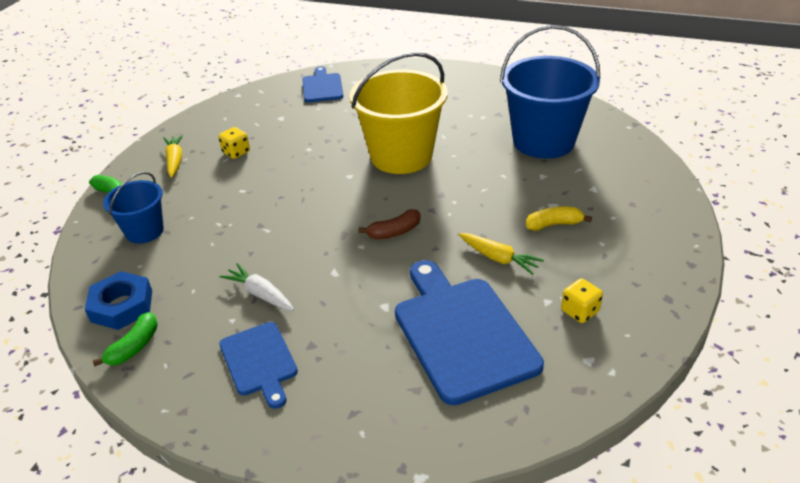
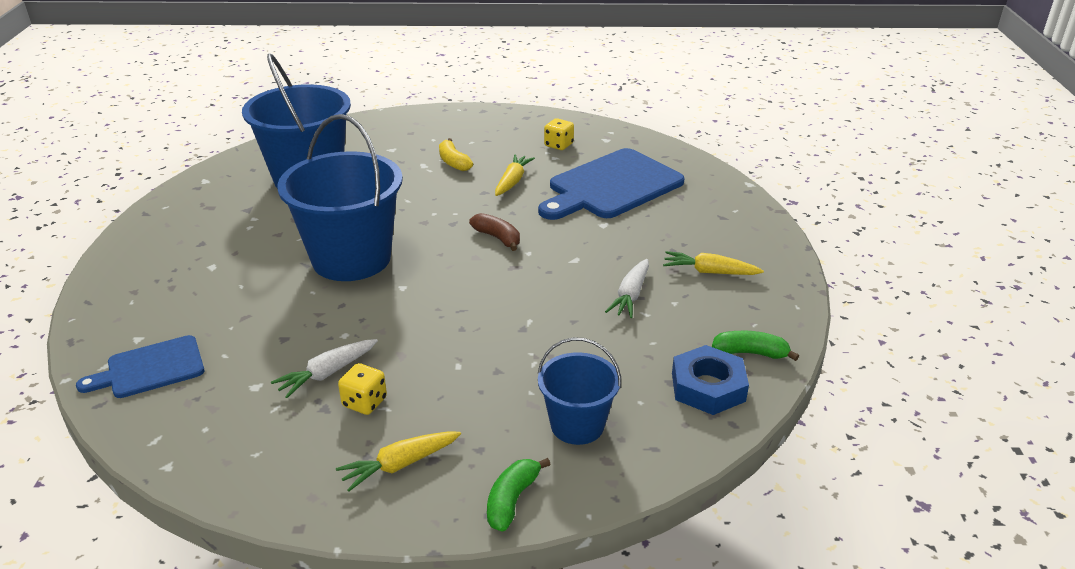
camera: 110 degrees left, 5 degrees down
(259, 361) = (709, 272): blue cutting board -> yellow carrot
(273, 141) = (327, 373): none -> white carrot
(401, 156) = (351, 259): yellow bucket -> blue bucket

